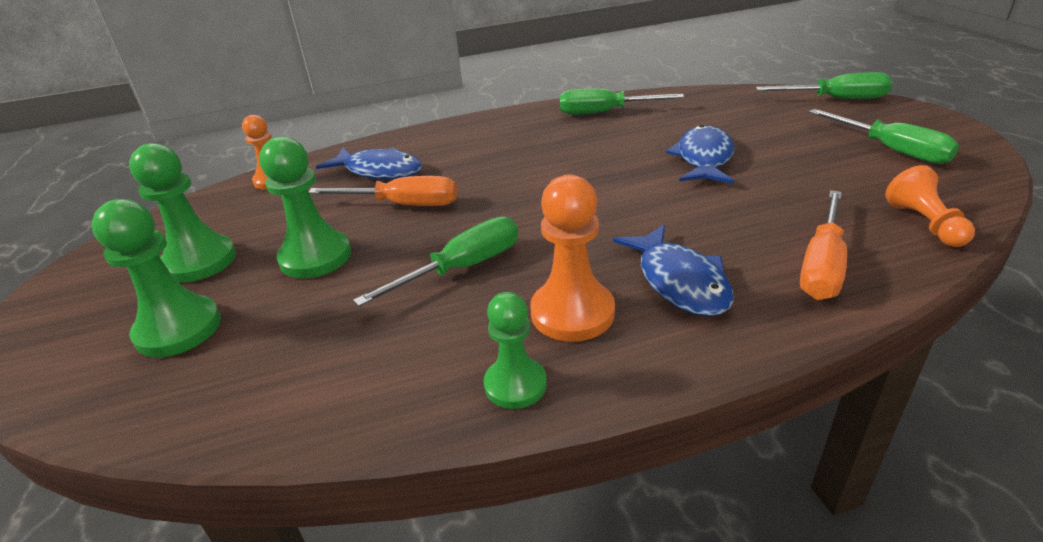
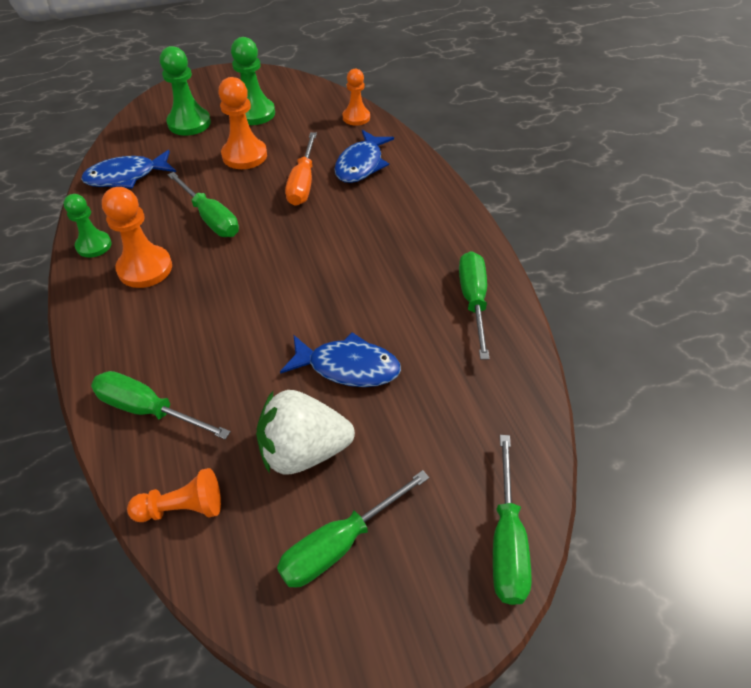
camera: 85 degrees right, 15 degrees up
(315, 257) = (244, 155): green pawn -> orange pawn
(679, 281) = (158, 323): blue fish -> blue fish (126, 176)
(813, 171) = (303, 451): none -> white strawberry
(822, 265) = (148, 410): orange screwdriver -> green screwdriver

